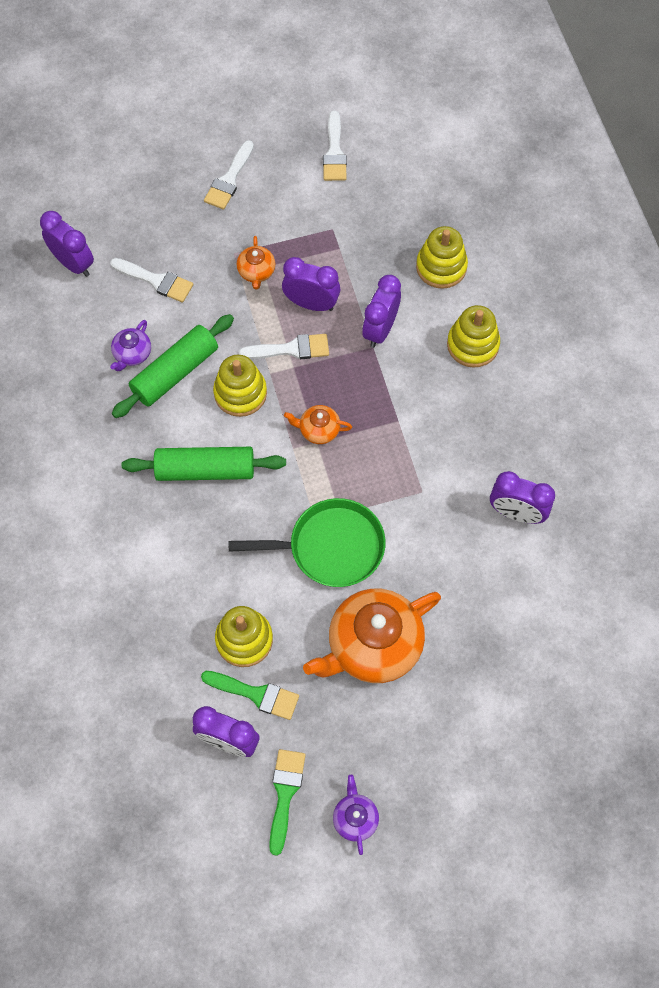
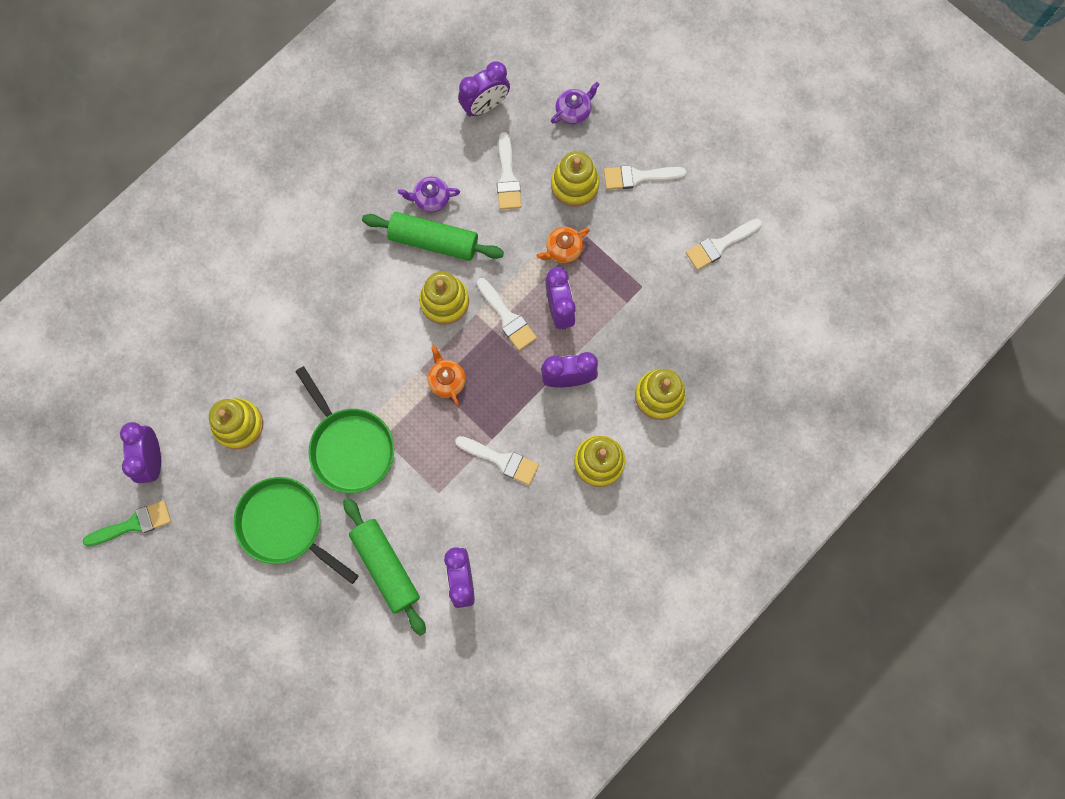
camera: 60 degrees right, 10 degrees up
(73, 263) = (485, 106): purple clock -> purple clock turned 45 degrees clockwise
(201, 231) = (574, 184): none -> yellow stacking toy
(205, 470) = (362, 314): green rolling pin -> green rolling pin (386, 567)
(256, 694) = (199, 458): green brush -> none
(355, 818) = (141, 587): purple teapot -> purple teapot (574, 111)
(373, 645) = (285, 525): orange teapot -> green pan
(423, 423) = (501, 460): none -> white brush

